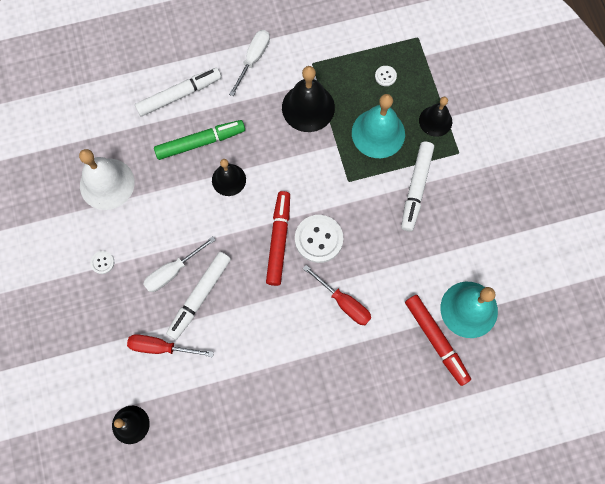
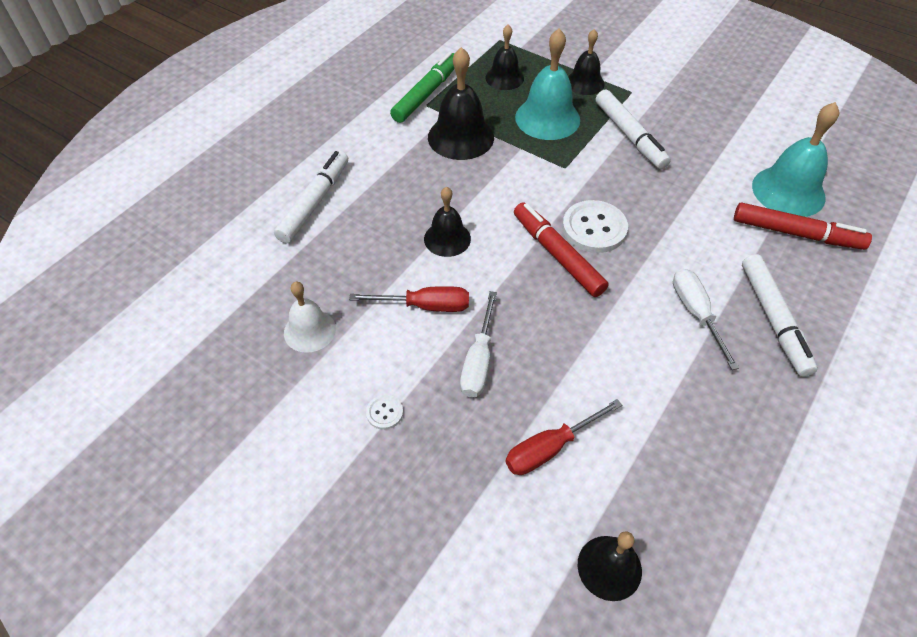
camera: 40 degrees left, 20 degrees down
(107, 184) = (309, 330): white bell -> white bell, size x0.63
(200, 142) = (381, 227): green marker -> green marker (426, 94)
(200, 296) = (535, 362): white marker -> white marker (773, 319)
(253, 59) = (364, 132): white screwdriver -> white screwdriver (695, 313)
(344, 302) = (681, 262): red screwdriver -> red screwdriver (425, 306)
(385, 76) = (504, 78): white button -> black bell

